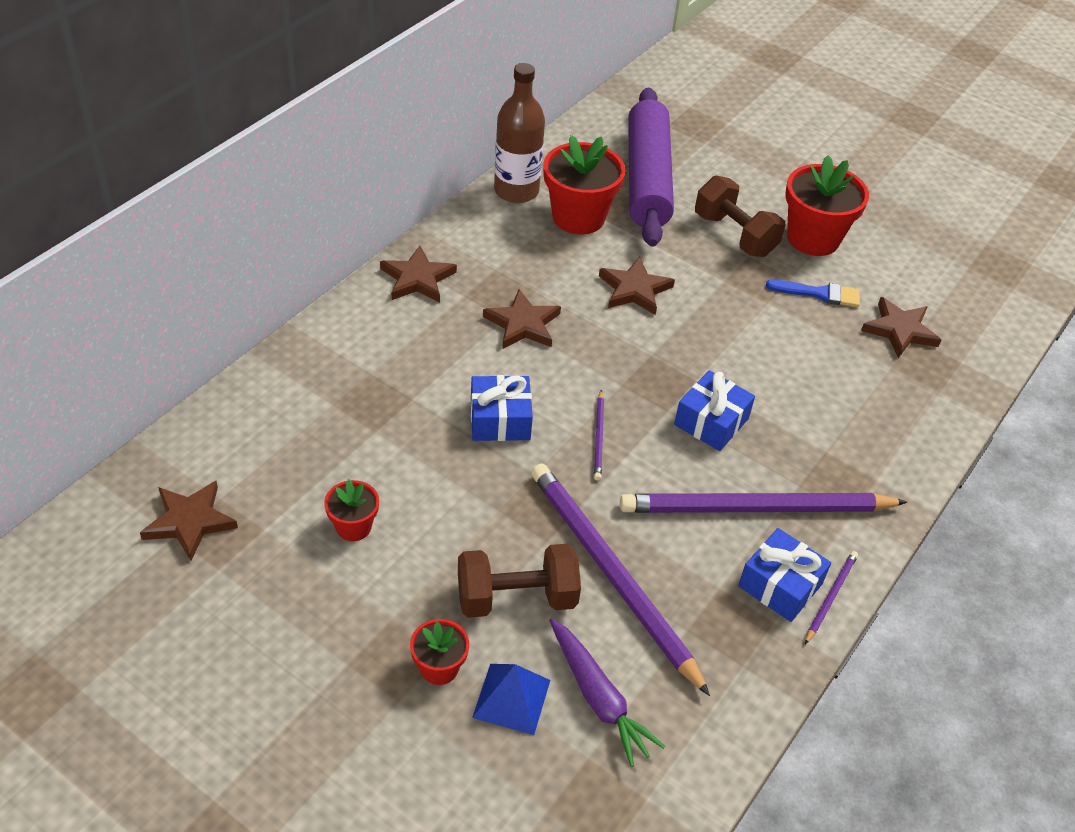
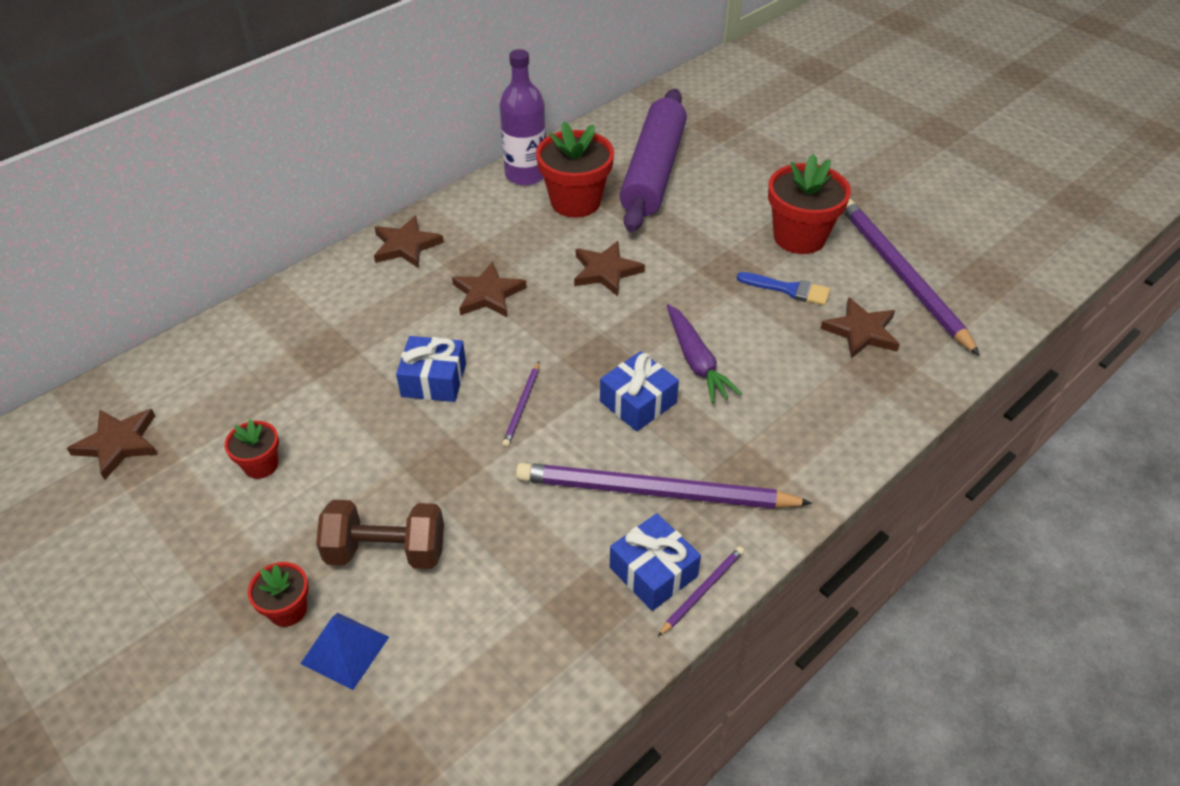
camera: 15 degrees right, 0 degrees up
(516, 191) = (526, 174): brown bottle -> purple bottle
(598, 698) = (429, 661): purple carrot -> purple carrot (696, 361)
(611, 574) = (487, 540): purple pencil -> purple pencil (901, 275)
(734, 235) = (721, 228): brown dumbbell -> none

